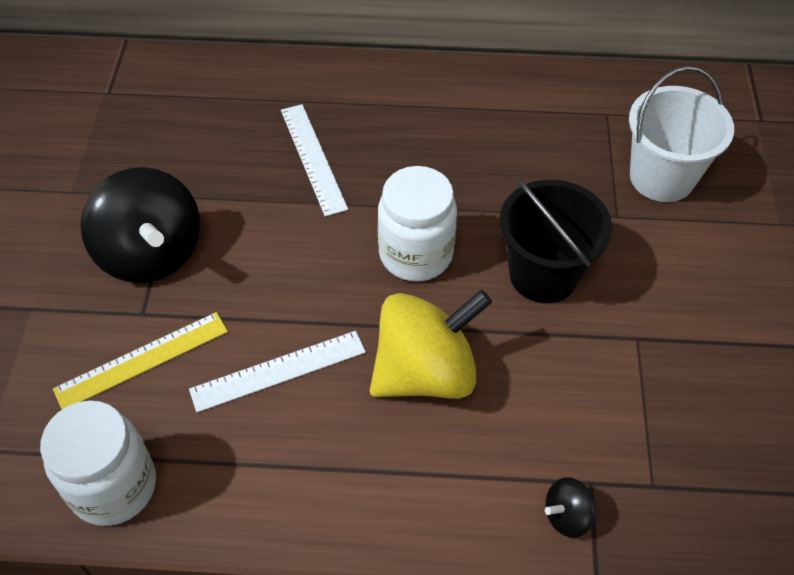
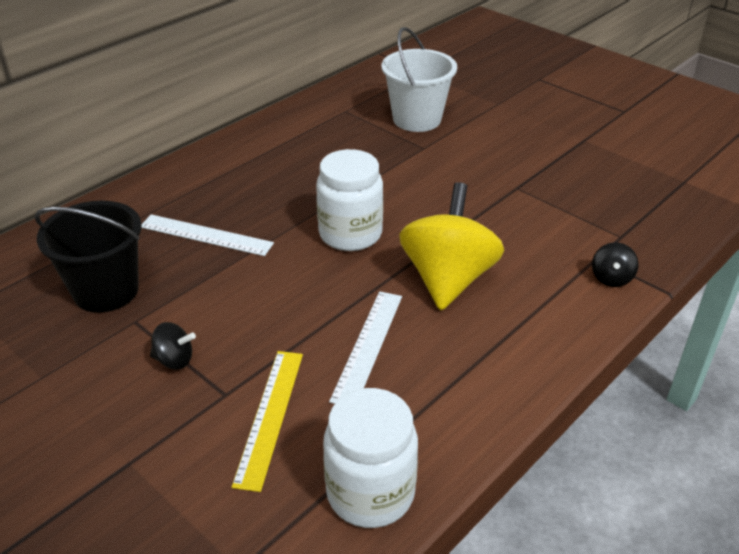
camera: 50 degrees left, 15 degrees down
(151, 254) = (174, 360): black spinning top -> black spinning top, size x0.43
(543, 274) = (431, 194): black bucket -> black bucket (106, 291)

